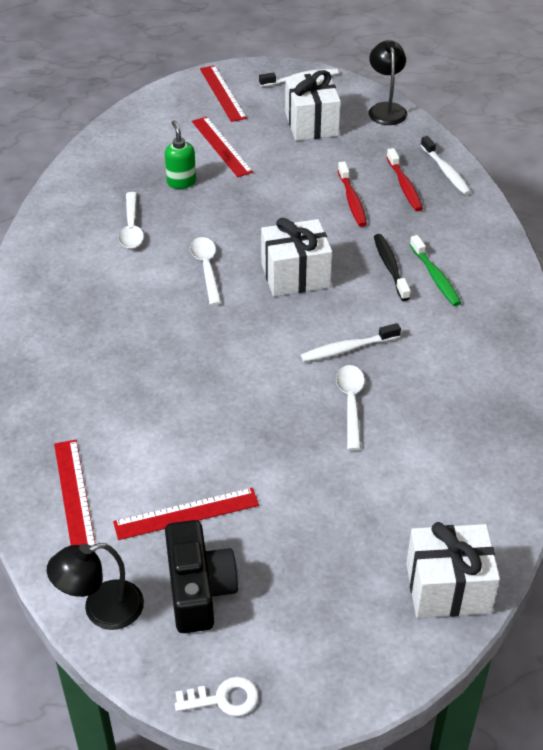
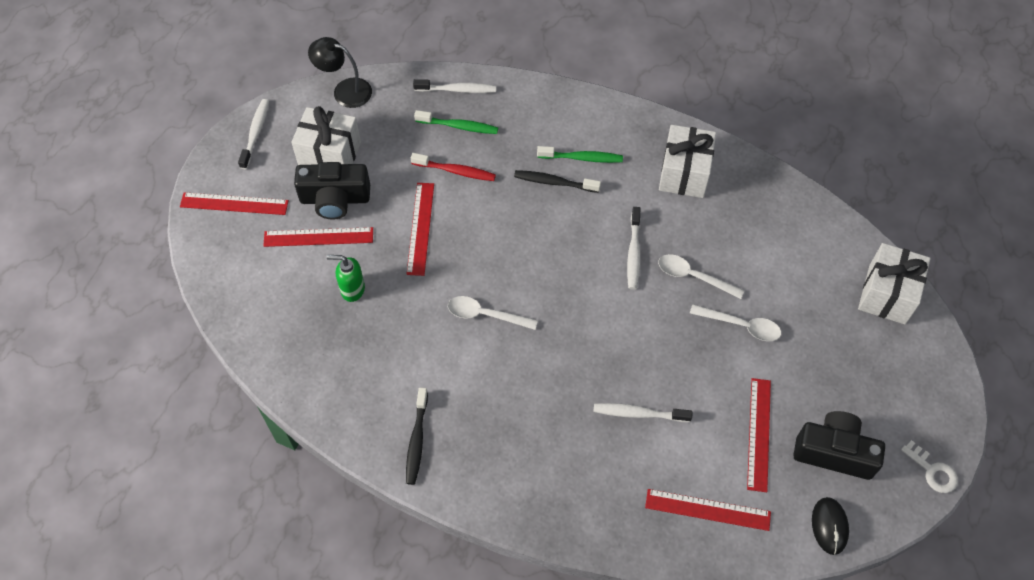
camera: 65 degrees left, 15 degrees up
(51, 268) = (416, 441): none -> black toothbrush
(101, 609) = (829, 526): black lamp -> black mouse
(131, 228) = (395, 354): white spoon -> white spoon (741, 326)
(159, 408) = (638, 413): none -> white toothbrush
(223, 699) = (932, 471): white key -> white key turned 120 degrees clockwise
(267, 142) = (335, 199): none -> black camera
(272, 199) = (420, 228): none -> red ruler
(295, 275) = (529, 252): white gift -> white gift (684, 173)
(404, 186) = (459, 126): red toothbrush -> green toothbrush

